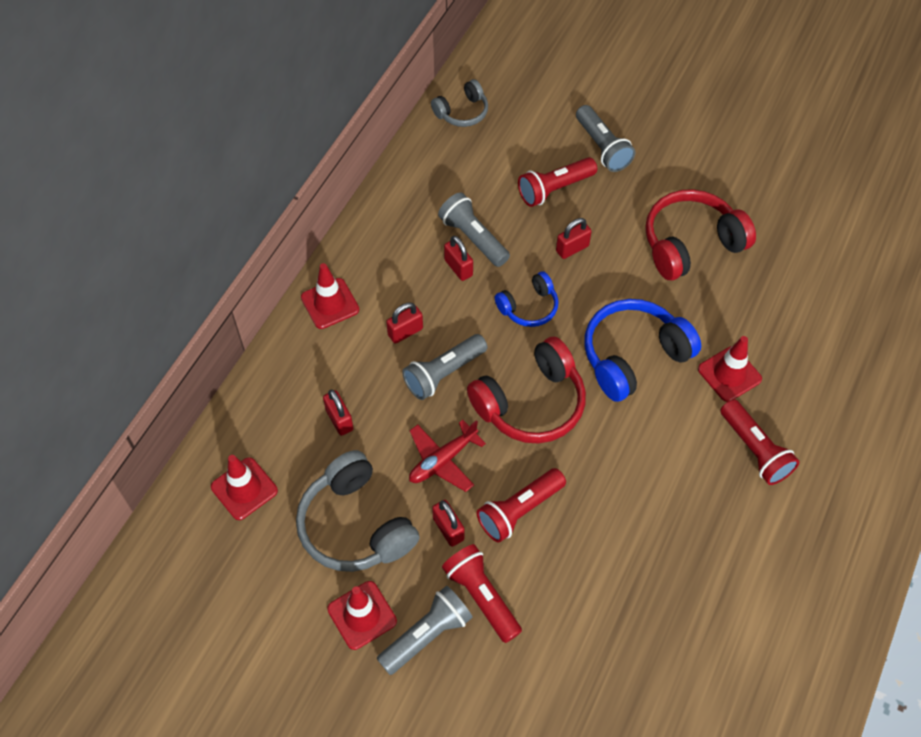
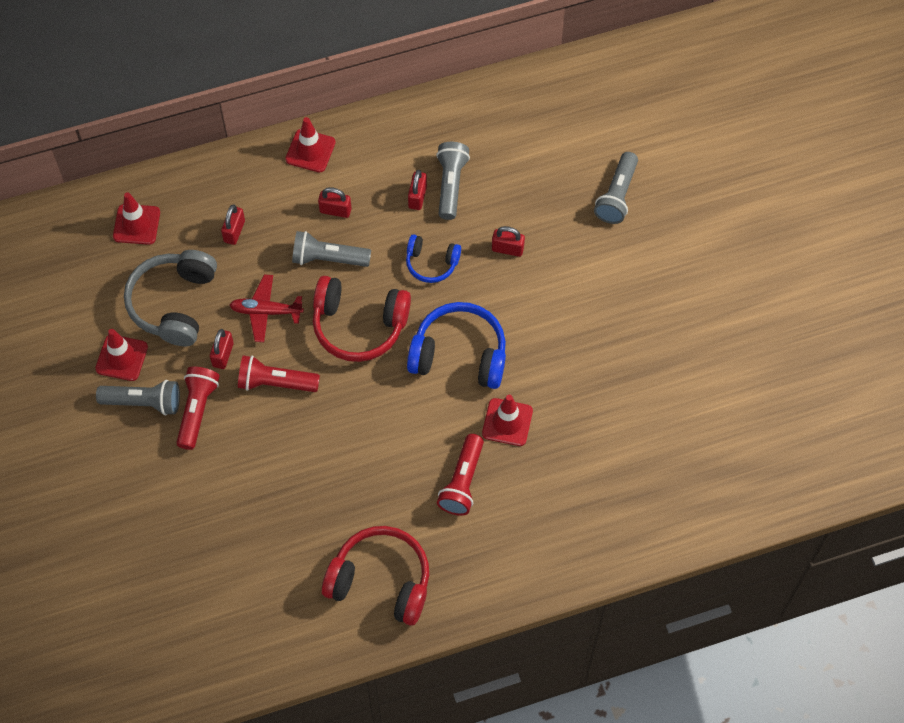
camera: 45 degrees right, 5 degrees up
(462, 112) = (550, 87): grey headphones -> none
(554, 189) = (546, 197): red flashlight -> none
(690, 244) = (592, 316): red headphones -> red headphones (381, 581)

